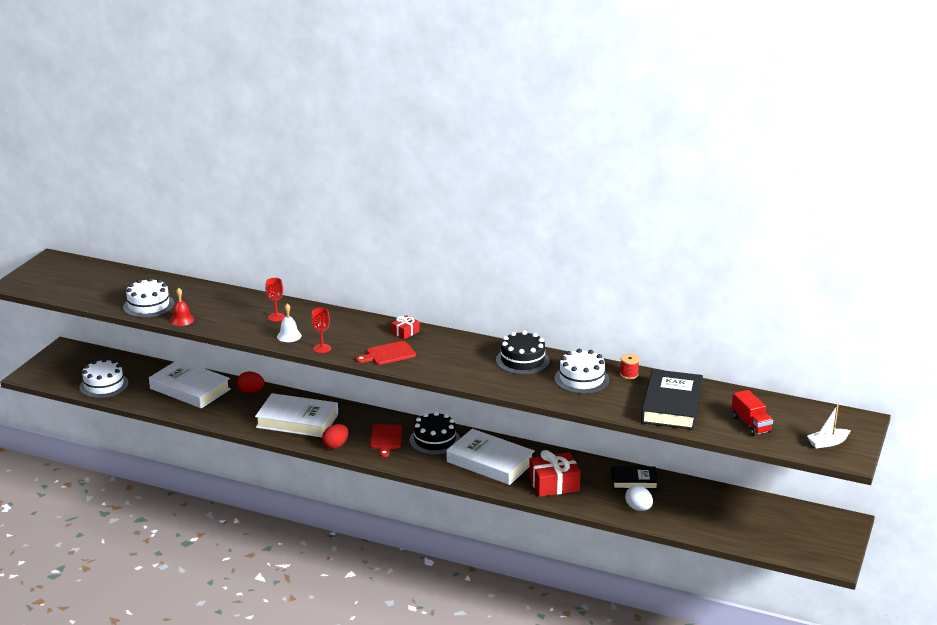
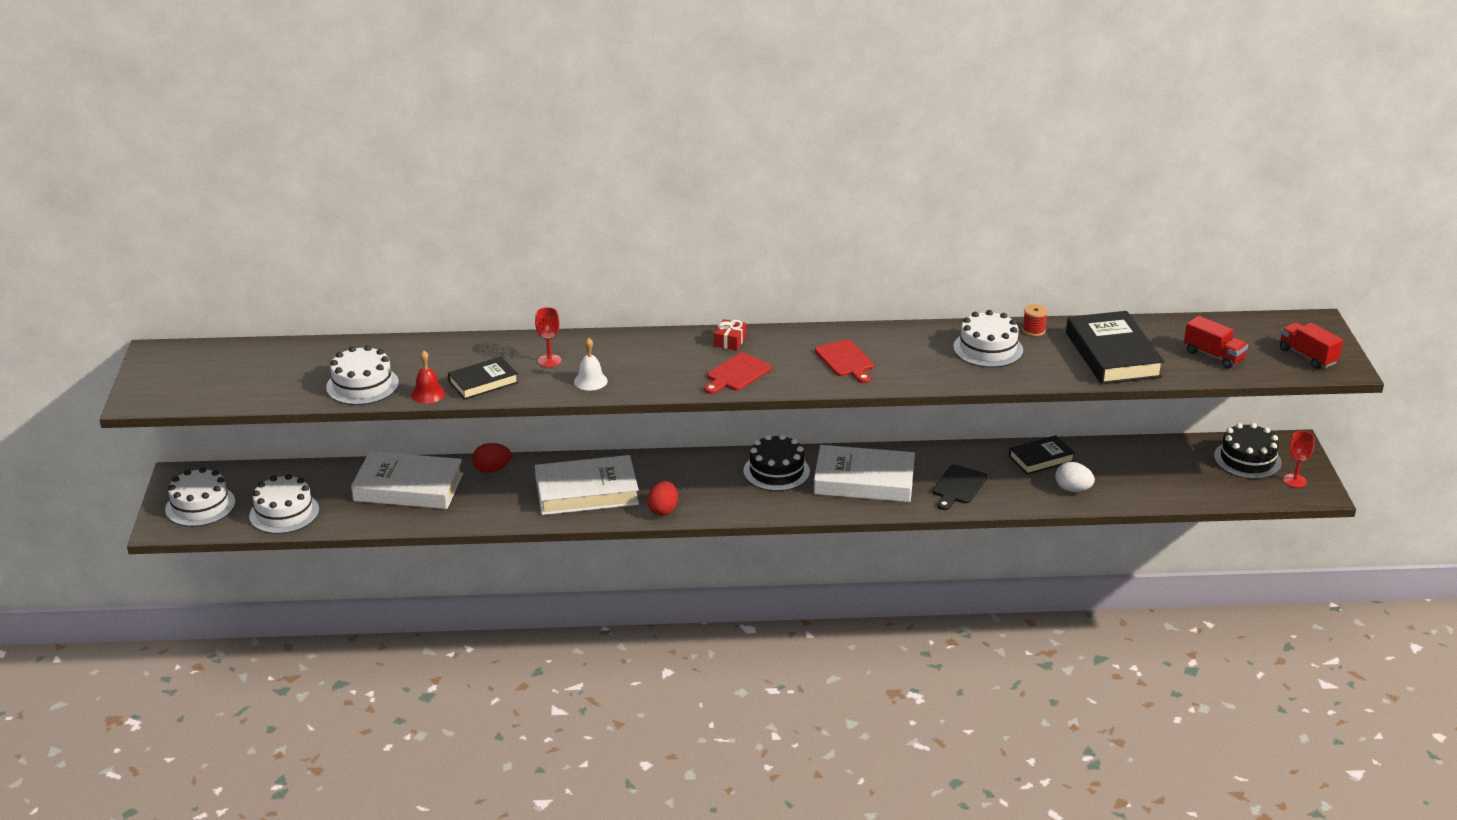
camera: 25 degrees left, 5 degrees up
(60, 368) = (200, 506): none -> white cake
(222, 321) = (483, 382): none -> black book
(322, 348) = (648, 387): red goblet -> red goblet (1294, 481)
(385, 438) = (716, 485): red cutting board -> red cutting board (845, 360)
(522, 360) = (900, 343): black cake -> black cake (1247, 459)
(554, 484) = (958, 487): red gift -> black cutting board
(827, 443) = (1307, 356): white boat -> red truck

